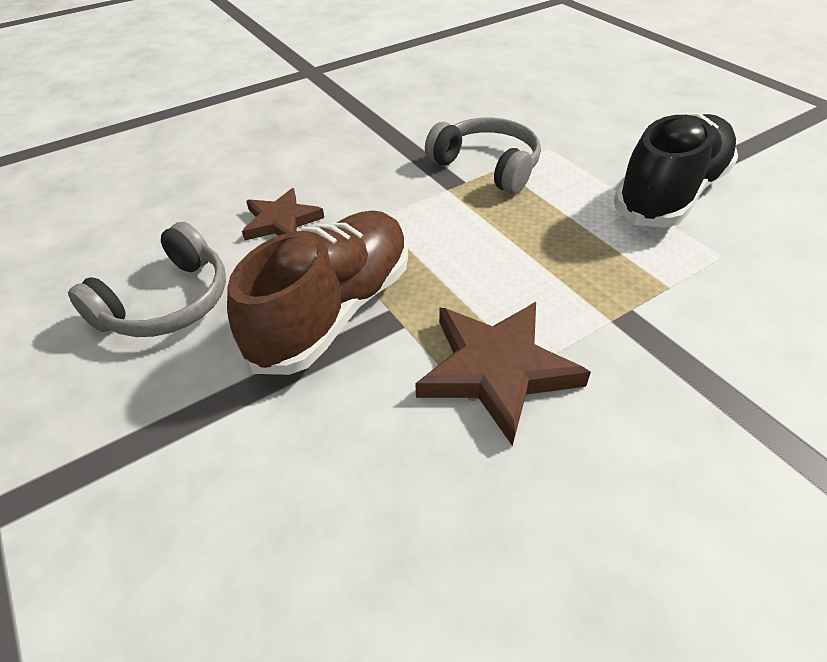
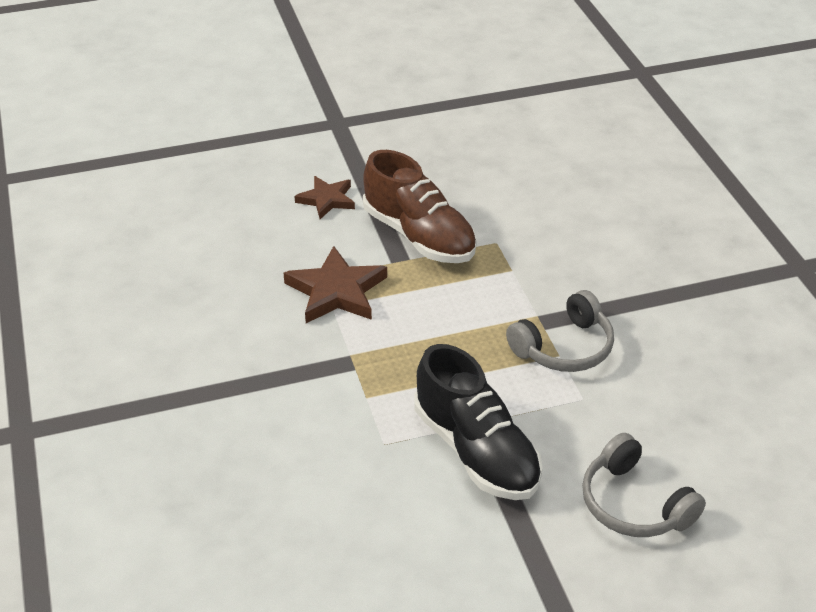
camera: 105 degrees right, 5 degrees down
(167, 302) = (458, 172): grey headphones -> grey headphones (634, 503)
(281, 221) = (526, 223): brown star -> brown star (327, 199)

